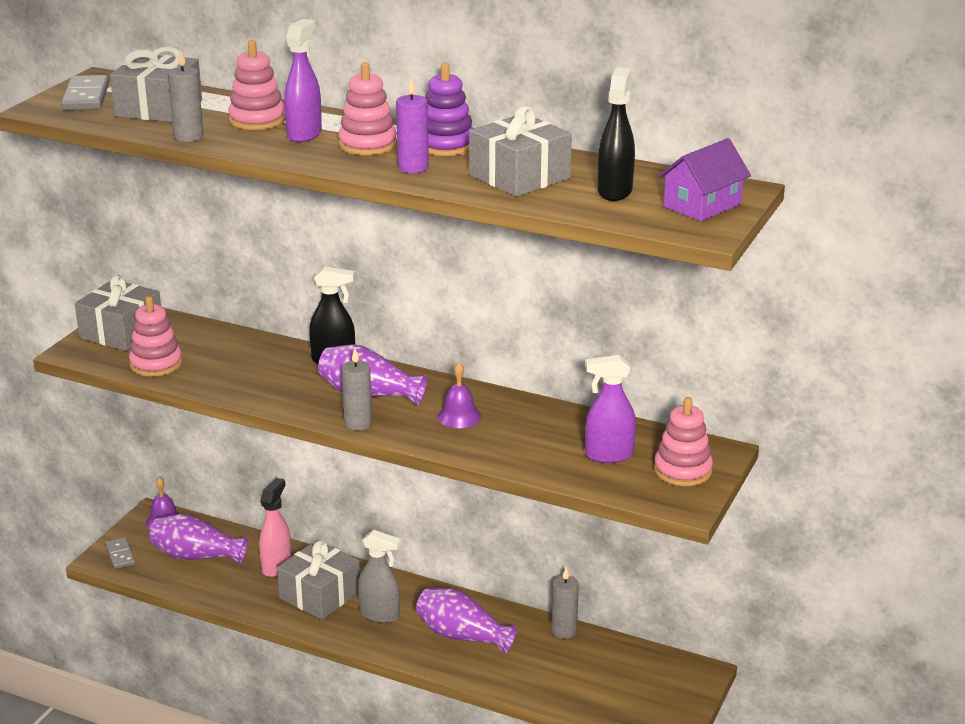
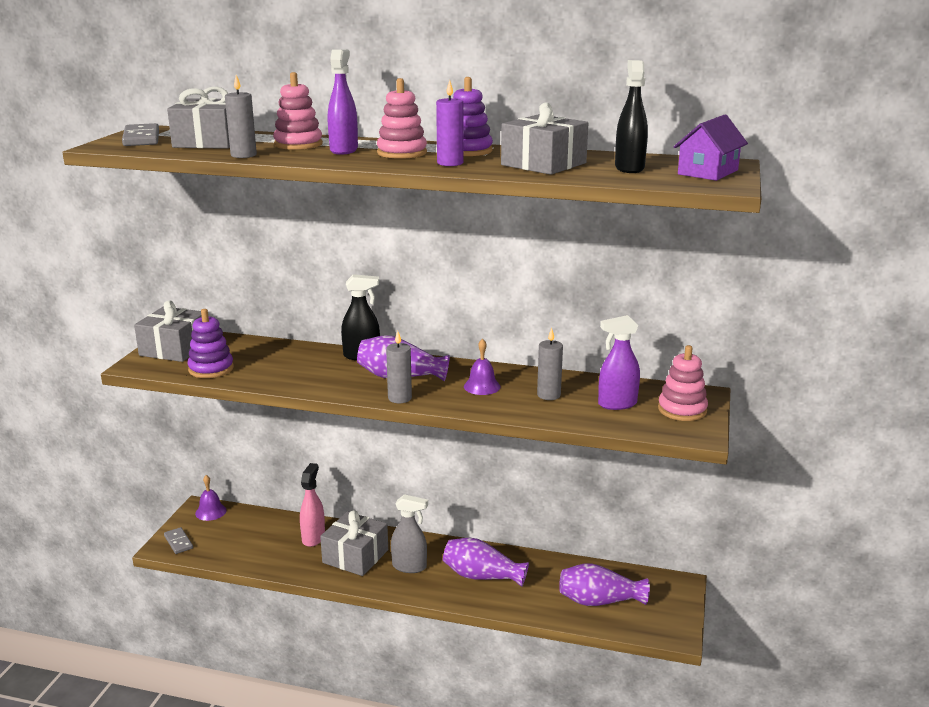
camera: 10 degrees left, 5 degrees down
(156, 364) = (211, 369): pink stacking toy -> purple stacking toy
(196, 556) = (244, 536): purple vase -> purple vase (599, 601)
(564, 631) = (562, 563): grey candle -> grey candle (548, 395)

